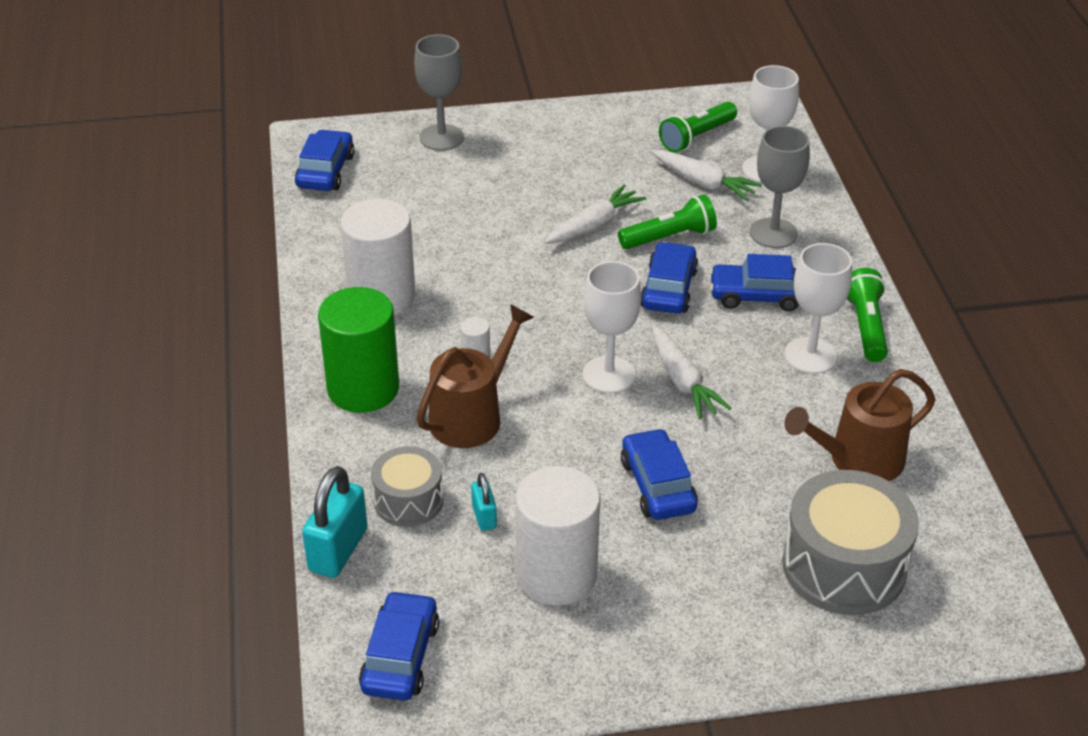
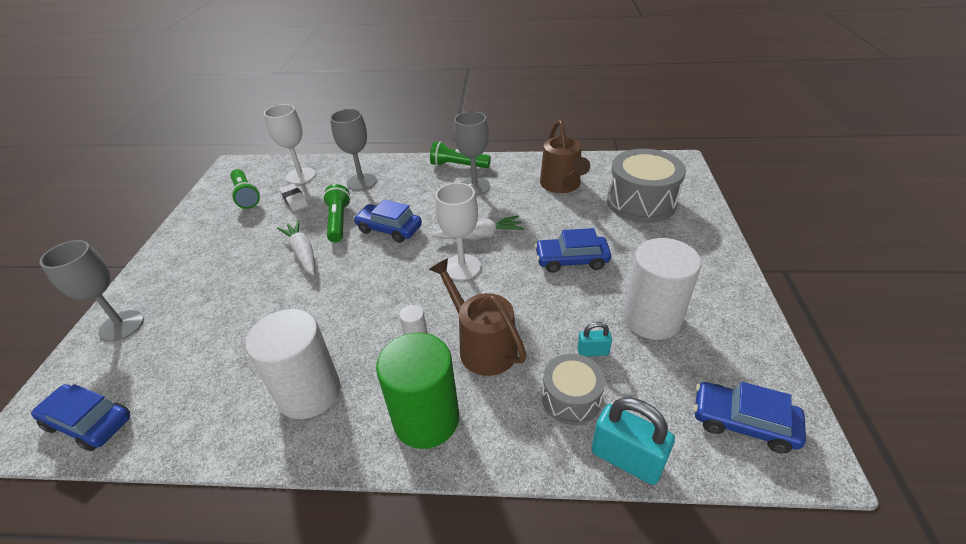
camera: 75 degrees left, 0 degrees up
(703, 183) = (294, 200): white carrot -> white eraser
(757, 295) = (414, 196): blue car -> none
(810, 356) = (474, 186): white goblet -> grey goblet

